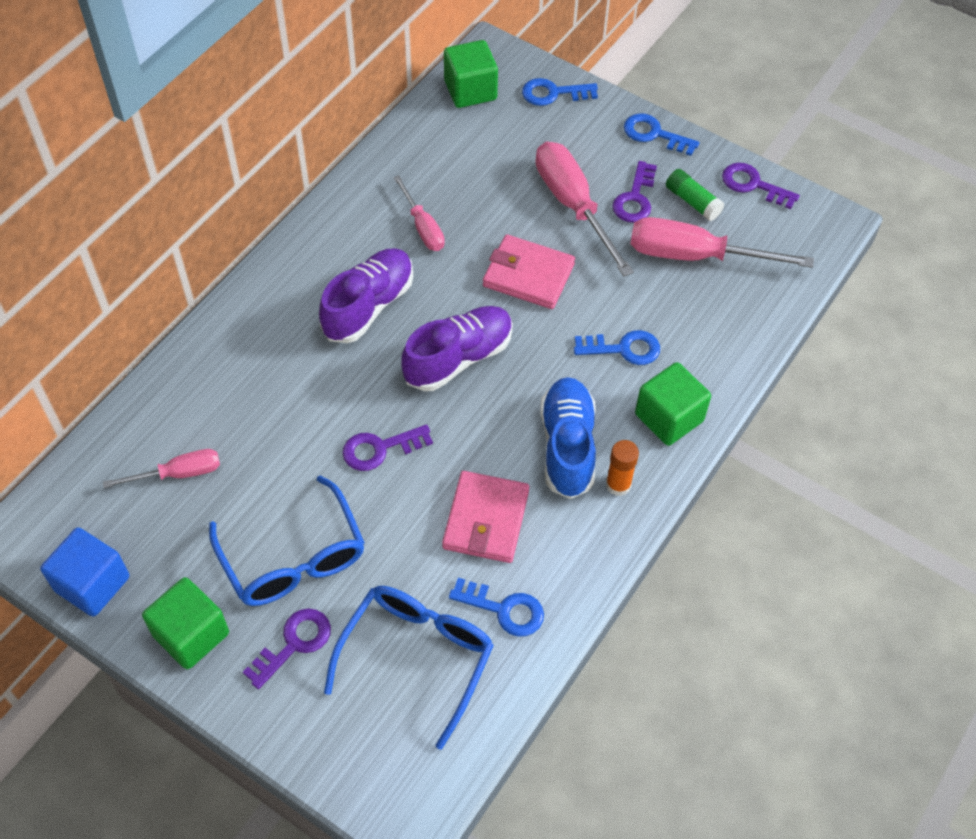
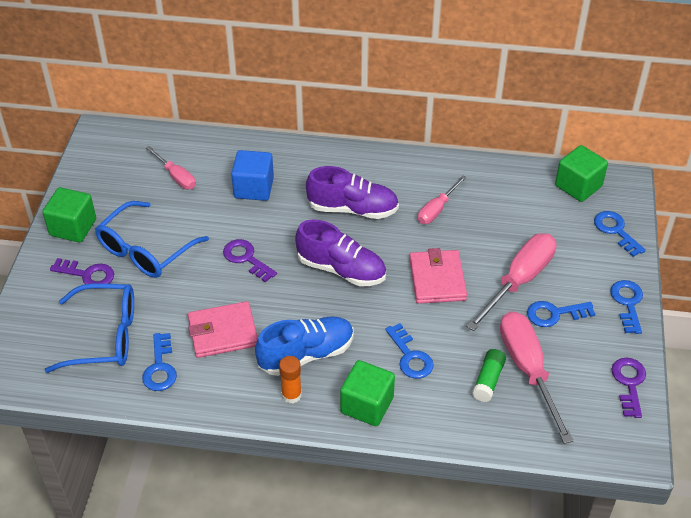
camera: 65 degrees right, 10 degrees down
(92, 584) = (86, 173): blue cube -> blue cube (254, 188)
(635, 198) = (554, 314): purple key -> blue key
(692, 202) = (580, 350): green glue stick -> green glue stick (488, 380)

